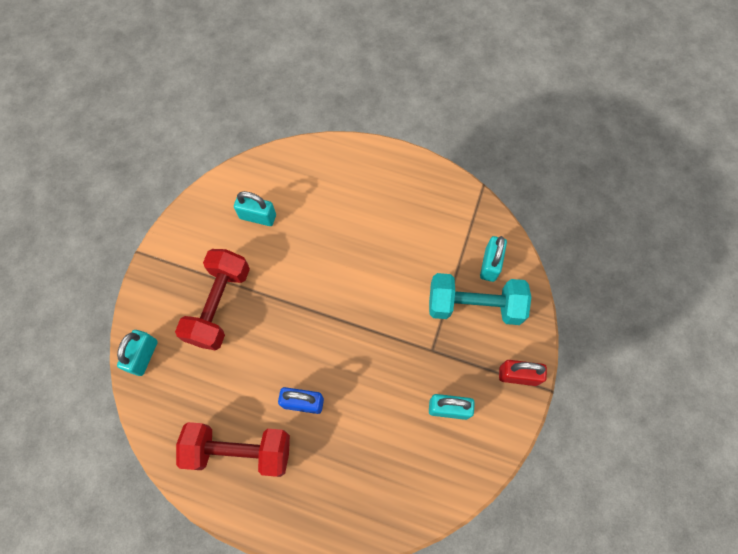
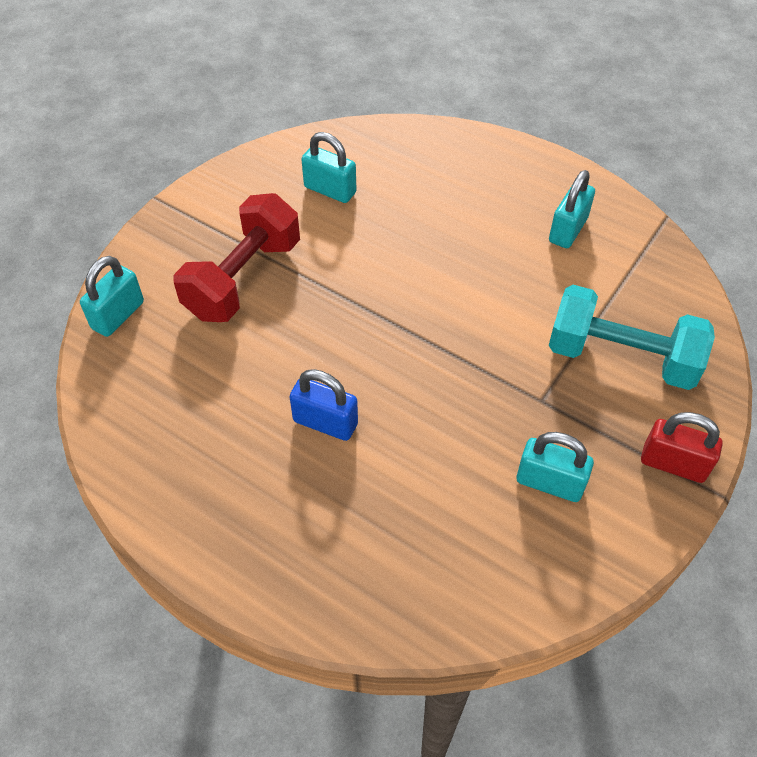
camera: 15 degrees right, 15 degrees down
(239, 450) = (212, 462): red dumbbell -> none
(490, 264) = (657, 311): turquoise padlock -> turquoise padlock (568, 230)

